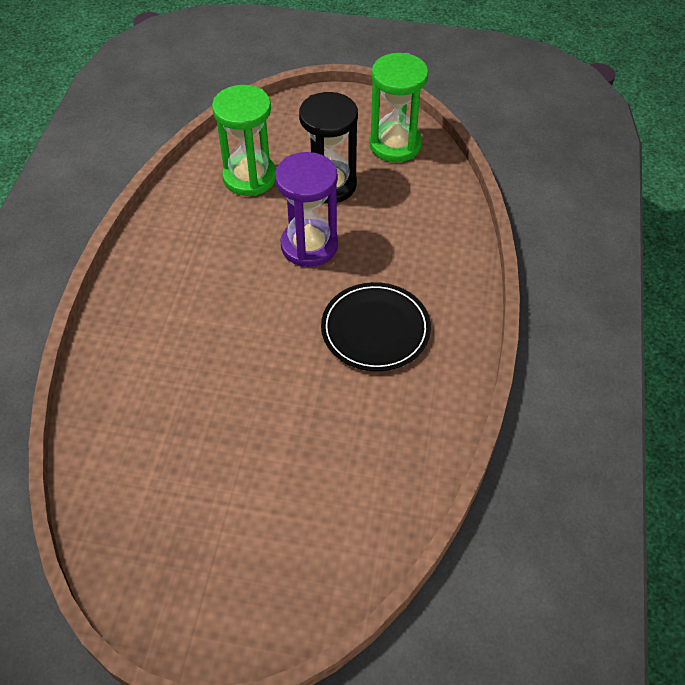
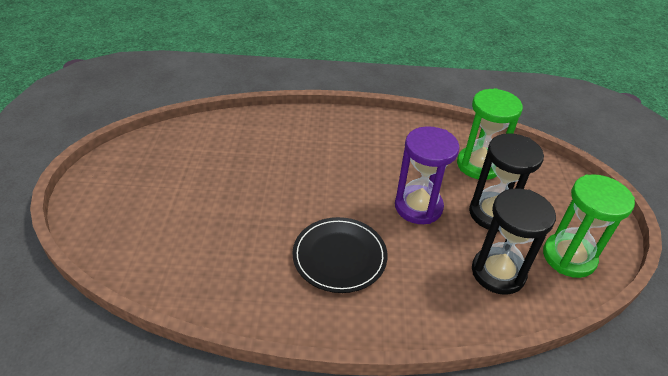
camera: 80 degrees right, 10 degrees down
(409, 201) = (498, 272): none -> black hourglass

